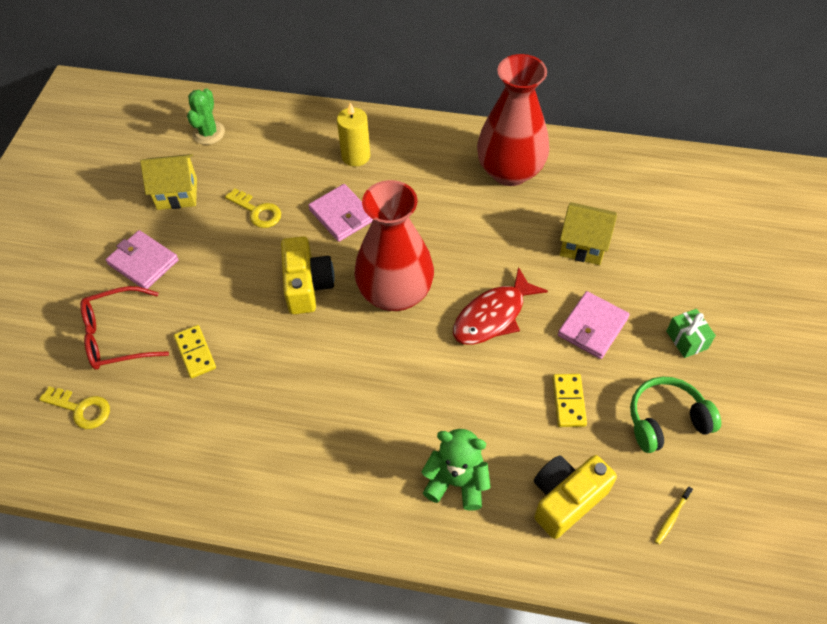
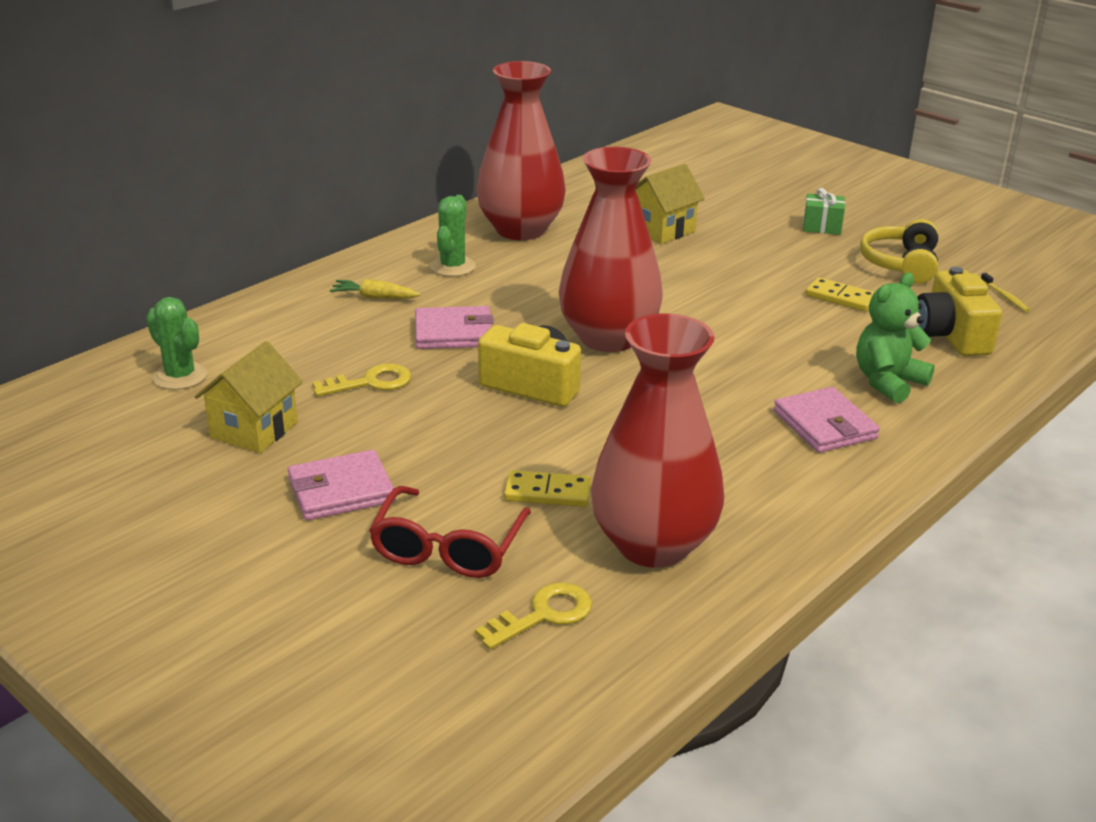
camera: 60 degrees left, 25 degrees down
(172, 429) = (653, 544): none -> red vase
(356, 156) = (375, 297): yellow candle -> yellow carrot
(426, 168) = (452, 267): none -> green cactus
(493, 316) = (699, 298): red fish -> none
(592, 327) = (765, 259): pink wallet -> pink wallet (824, 425)
(666, 420) = (901, 264): green headphones -> yellow headphones

